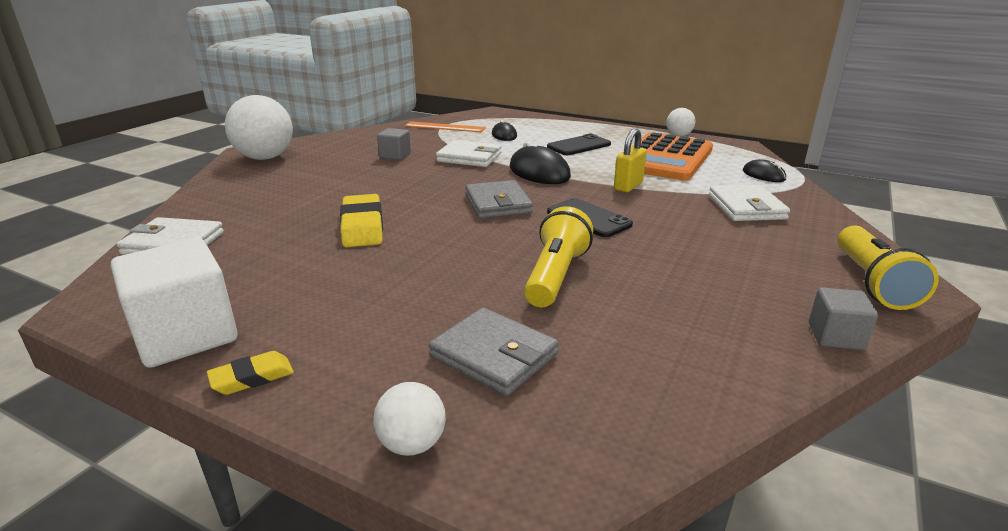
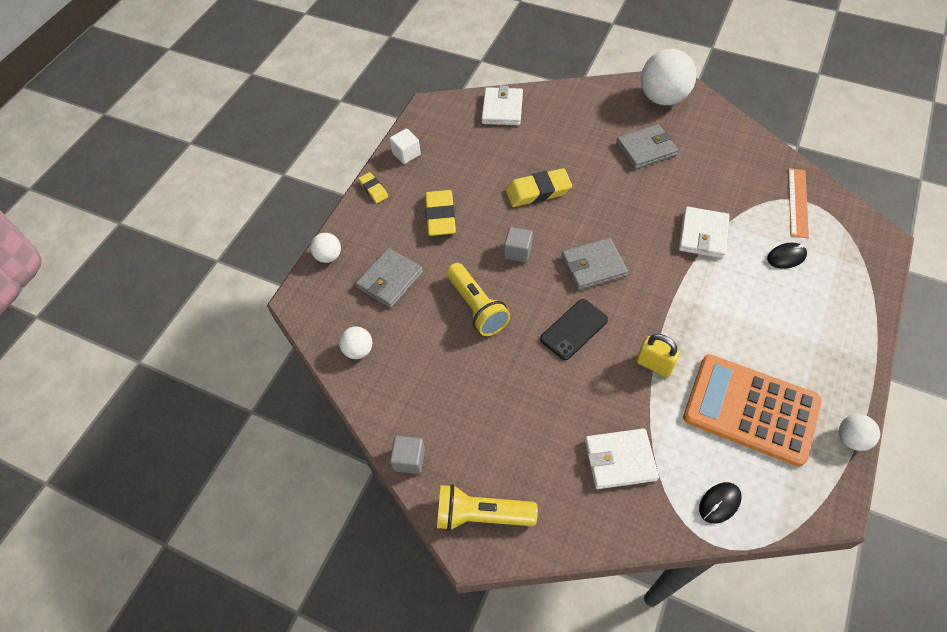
camera: 90 degrees right, 30 degrees up
(186, 335) = (406, 154): white cube -> white cube, size x0.52
(336, 170) = (646, 149): none -> grey wallet
(367, 301) = (440, 216): none -> yellow eraser
(395, 155) = (693, 179): grey cube -> grey cube (518, 252)
(539, 172) = (676, 292): black mouse -> none
(555, 276) = (476, 307): yellow flashlight -> yellow flashlight turned 45 degrees clockwise
(579, 146) = (770, 327): black phone -> none
(653, 393) = (358, 350): none -> white ball

